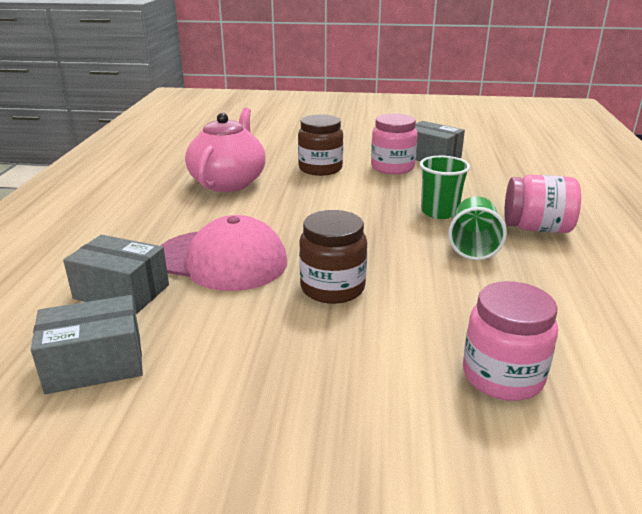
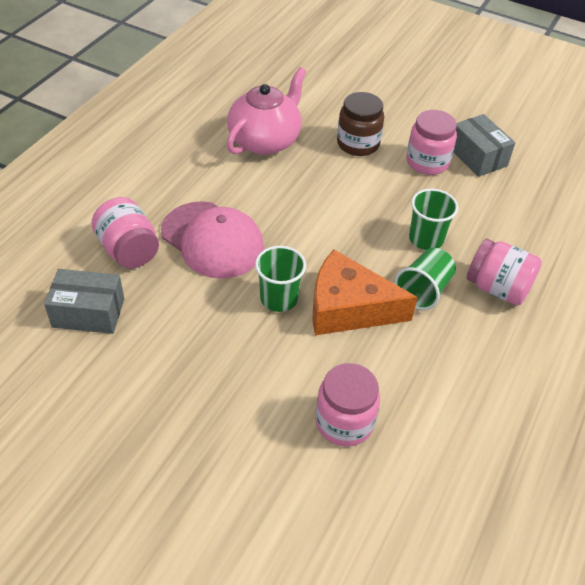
camera: 20 degrees right, 20 degrees up
(122, 292) = (128, 250): grey box -> pink jar
(332, 288) = (279, 298): brown jar -> green cup
(413, 277) = (348, 308): none -> orange cheese

